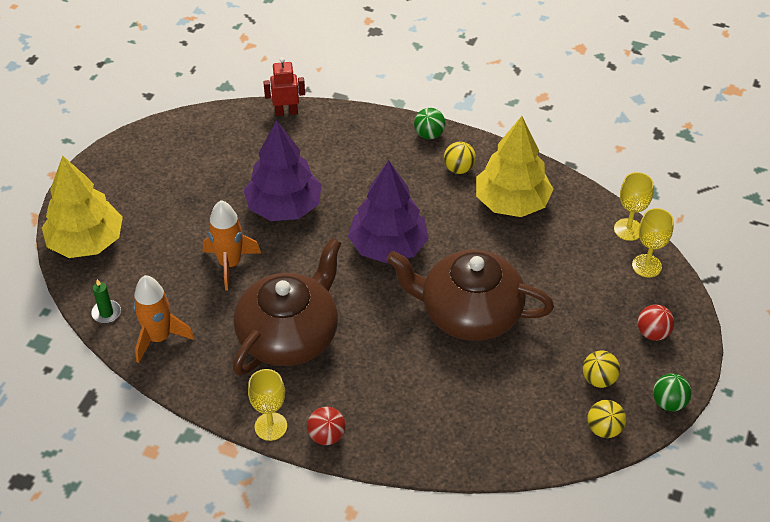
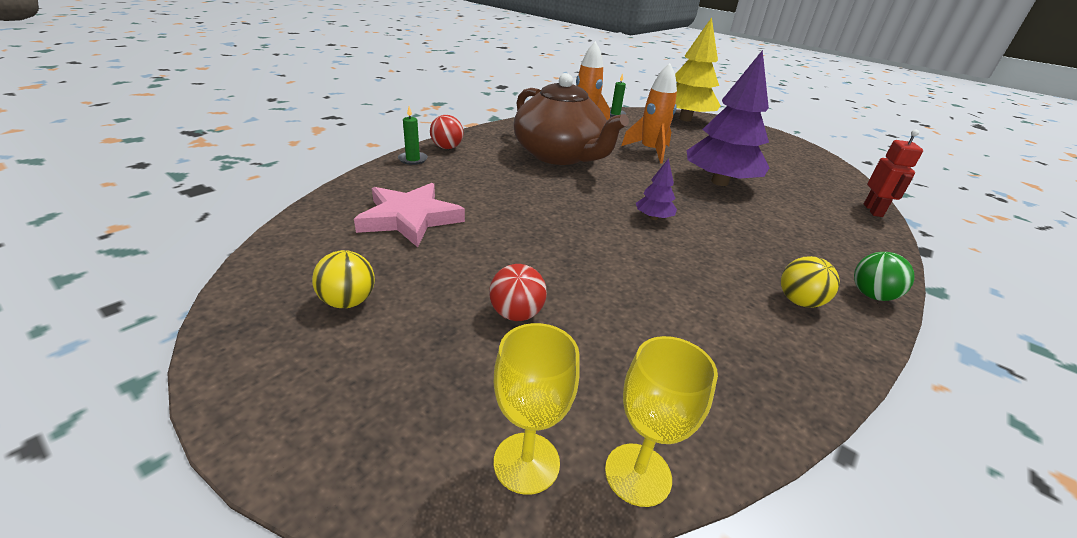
camera: 105 degrees right, 15 degrees down
(271, 426) = (476, 134): yellow goblet -> none
(375, 450) = (413, 159): none -> green candle
(388, 246) = (653, 218): purple tree -> purple tree, size x0.44
(469, 313) = (531, 238): brown teapot -> none
(487, 396) = (410, 218): none -> pink star
(511, 202) = (725, 331): yellow tree -> none
(604, 429) = (276, 279): yellow ball -> none
(652, 333) = (369, 397): red ball -> red ball (516, 314)
(668, 402) = (231, 357): green ball -> none

